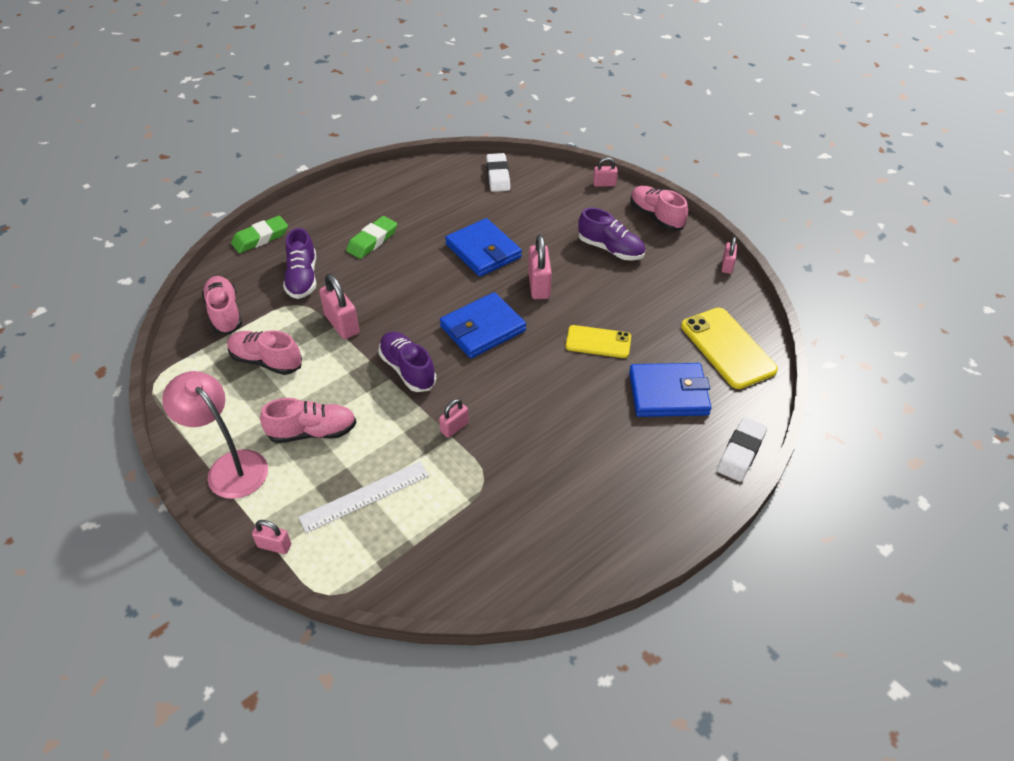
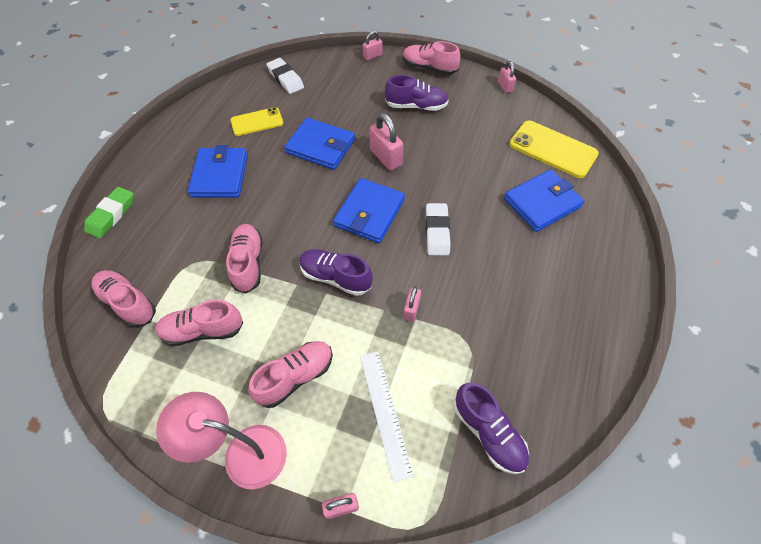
camera: 30 degrees left, 10 degrees up
(302, 278) = (180, 236): purple shoe -> purple shoe (488, 432)
(342, 324) = (248, 263): pink padlock -> pink shoe
(365, 496) = (385, 412): white ruler -> white ruler turned 45 degrees counterclockwise
(372, 241) = (220, 175): green eraser -> blue wallet
(598, 342) = (463, 184): yellow phone -> yellow phone (257, 122)
(741, 452) = (622, 225): white eraser -> white eraser (437, 232)

